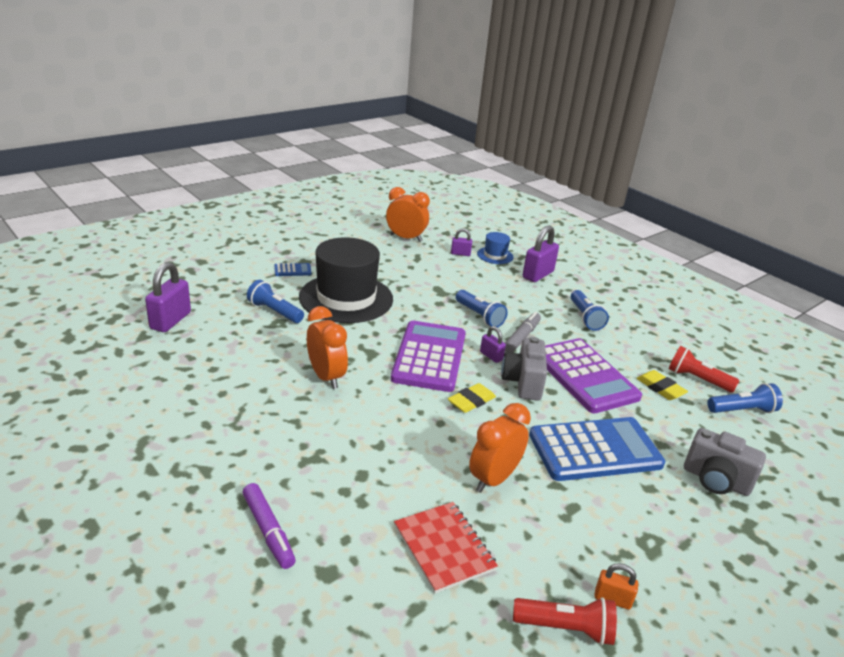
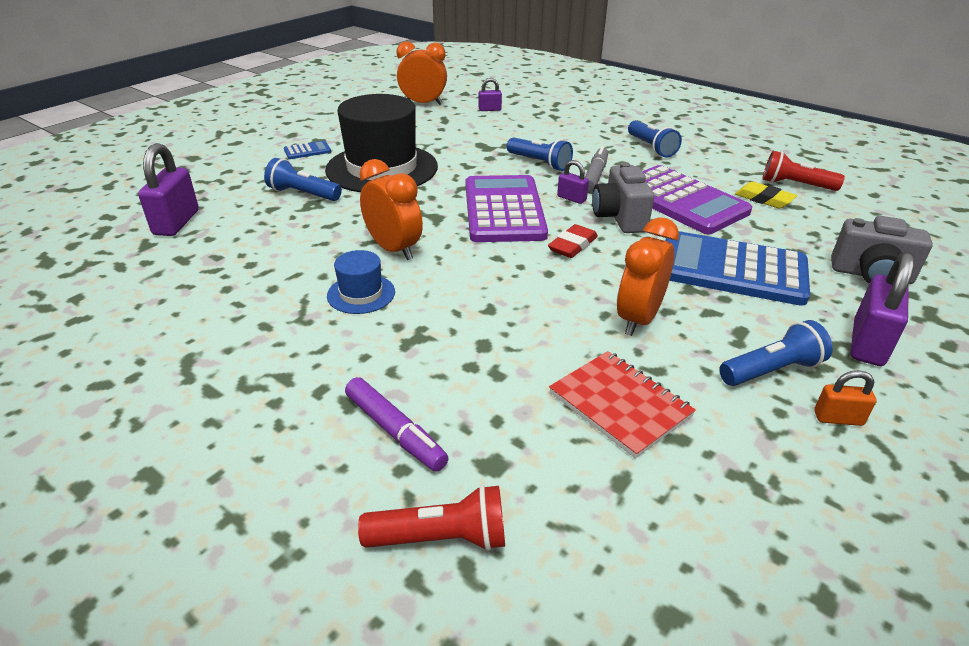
camera: 10 degrees left, 5 degrees up
(471, 401) = (572, 245): yellow eraser -> red eraser
(495, 255) = (527, 106): blue hat -> blue hat (361, 294)
(538, 275) = (581, 117): purple padlock -> purple padlock (867, 344)
(565, 628) = (805, 462): red flashlight -> red flashlight (441, 538)
(595, 450) = (731, 269): blue calculator -> blue calculator turned 135 degrees counterclockwise
(742, 410) = (856, 205): blue flashlight -> blue flashlight (771, 370)

